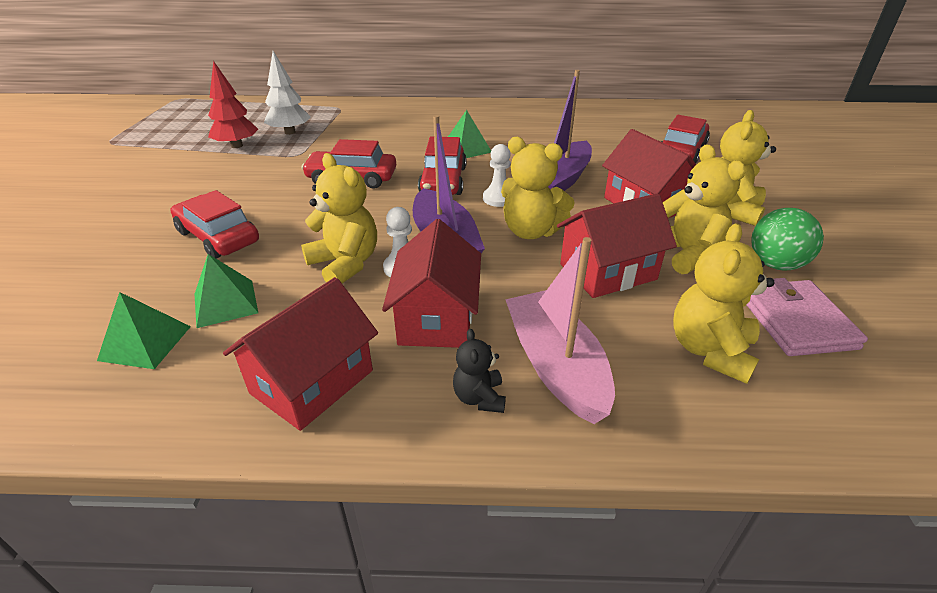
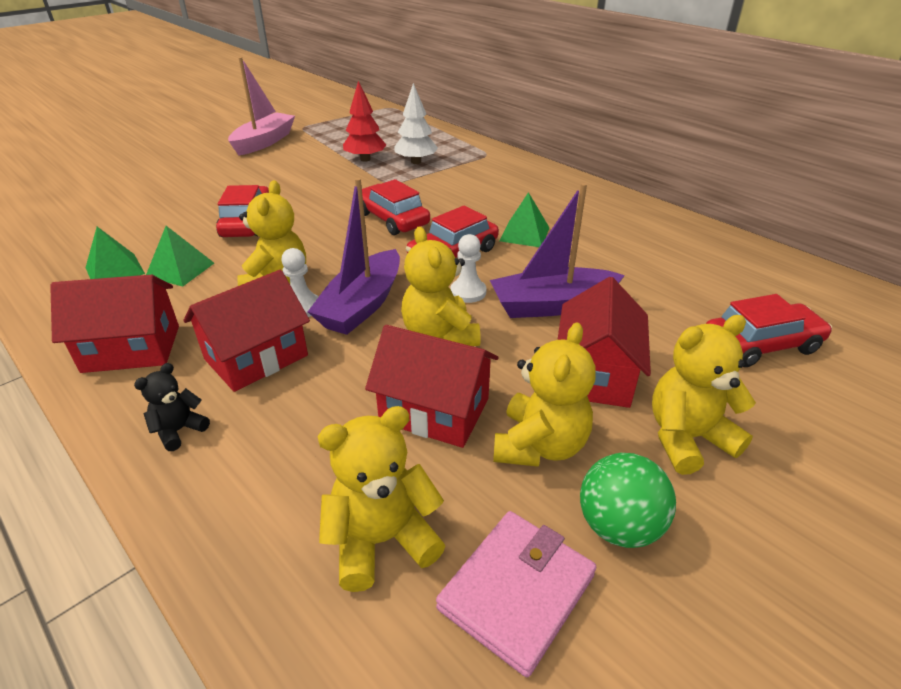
camera: 45 degrees right, 0 degrees up
(556, 366) = (256, 450): pink boat -> pink boat (264, 142)

